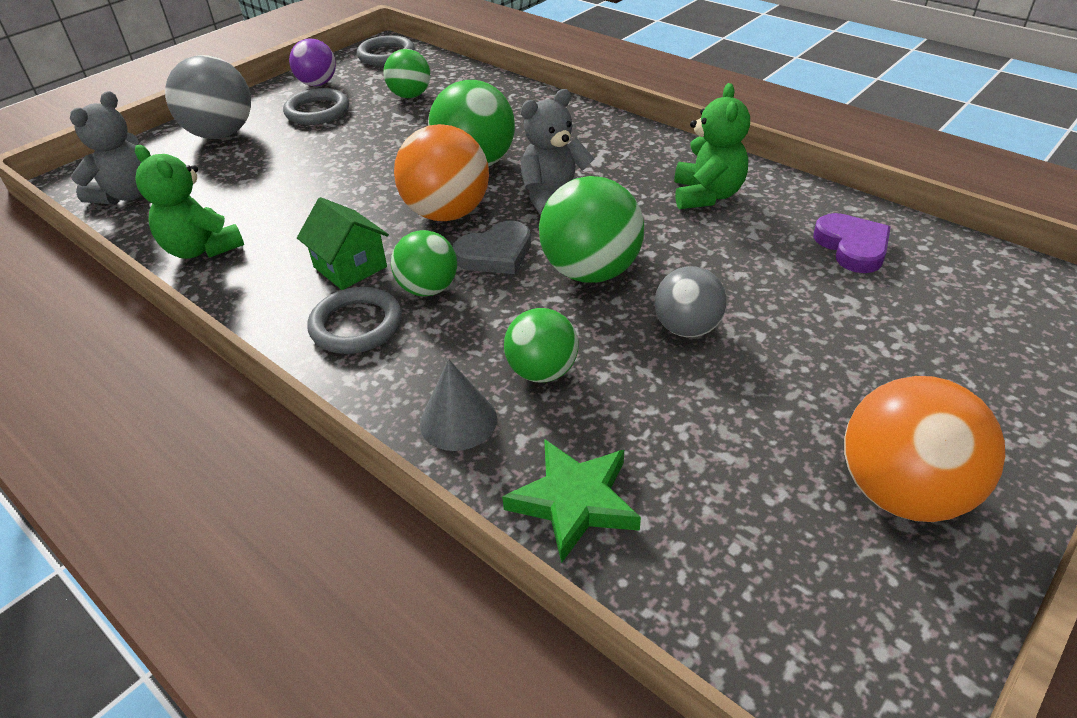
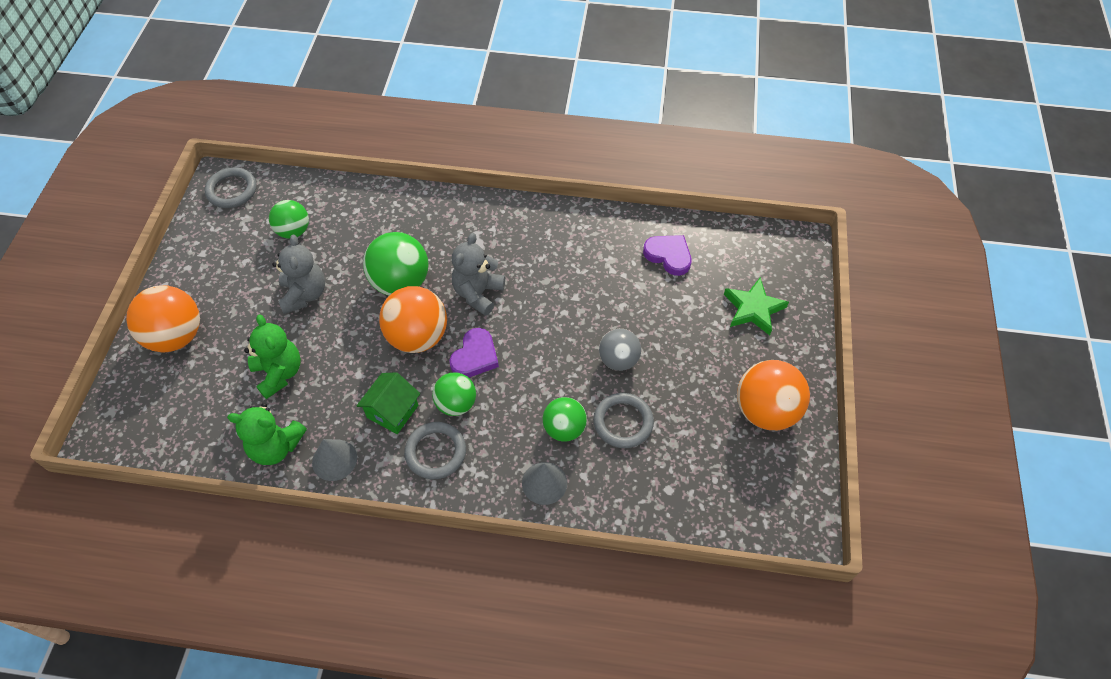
camera: 35 degrees left, 15 degrees up
(127, 195) = (164, 429): grey teddy bear -> grey teddy bear (304, 294)
(221, 134) = (176, 336): grey ball -> orange ball
(243, 284) = (334, 460): none -> grey cone
(317, 84) = (203, 247): purple ball -> none
(317, 111) = (233, 278): grey ring -> grey ring (623, 422)
(350, 267) = (392, 411): green house -> green house turned 75 degrees counterclockwise
(495, 254) = (475, 356): grey heart -> purple heart
(574, 502) = (633, 496): green star -> green star (753, 309)
(590, 272) = (541, 343): green ball -> none
(707, 195) = (567, 247): green teddy bear -> green teddy bear (279, 373)

